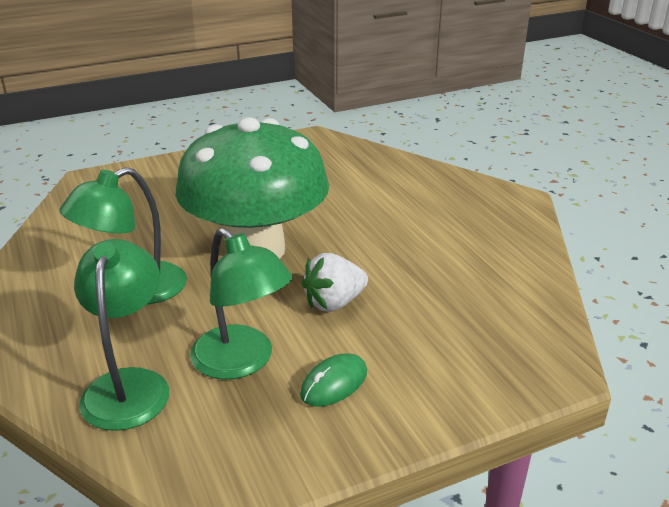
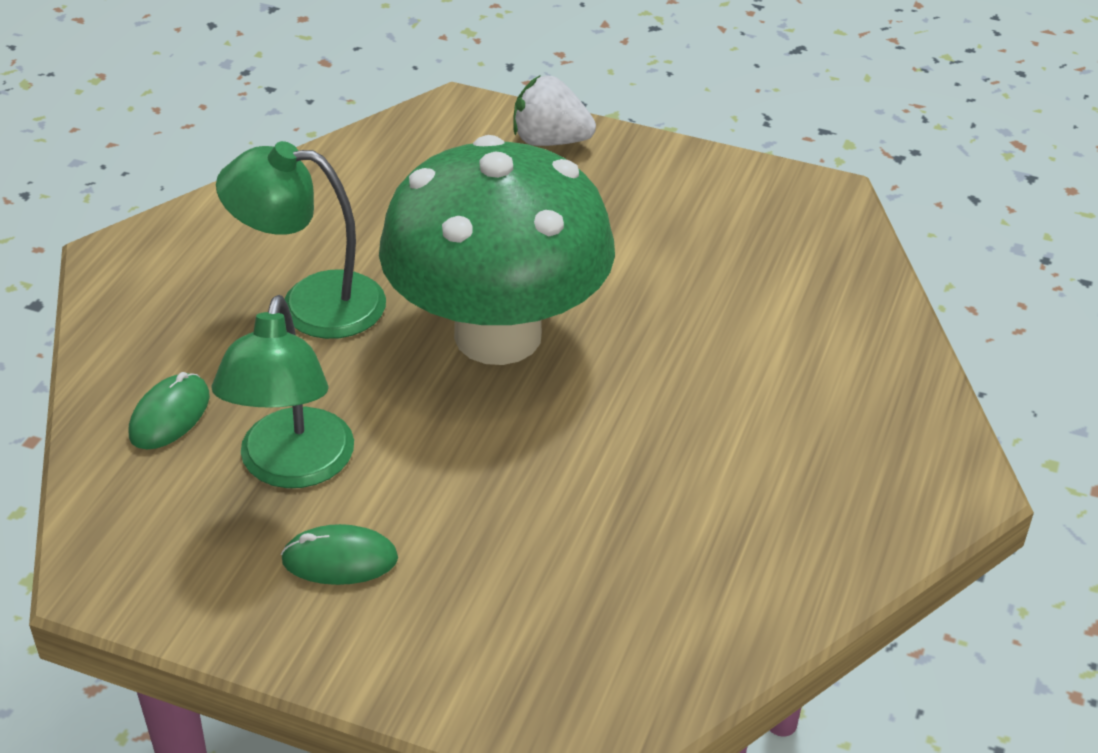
camera: 45 degrees right, 10 degrees up
(129, 385) = (170, 415): green lamp -> green mouse
(334, 303) = (478, 466): white strawberry -> white strawberry (550, 141)

